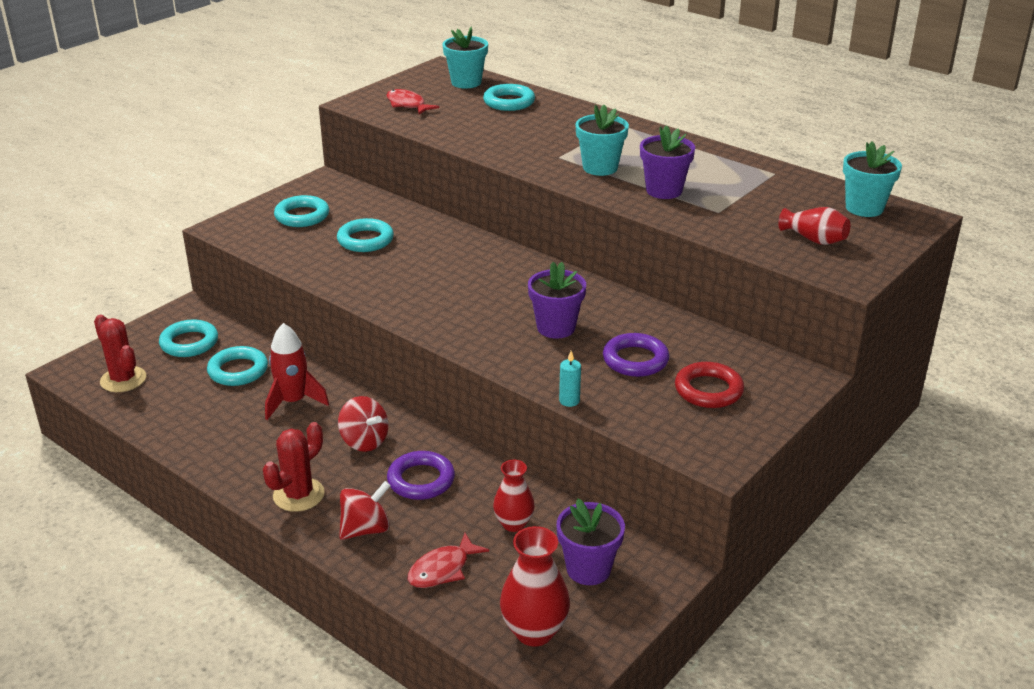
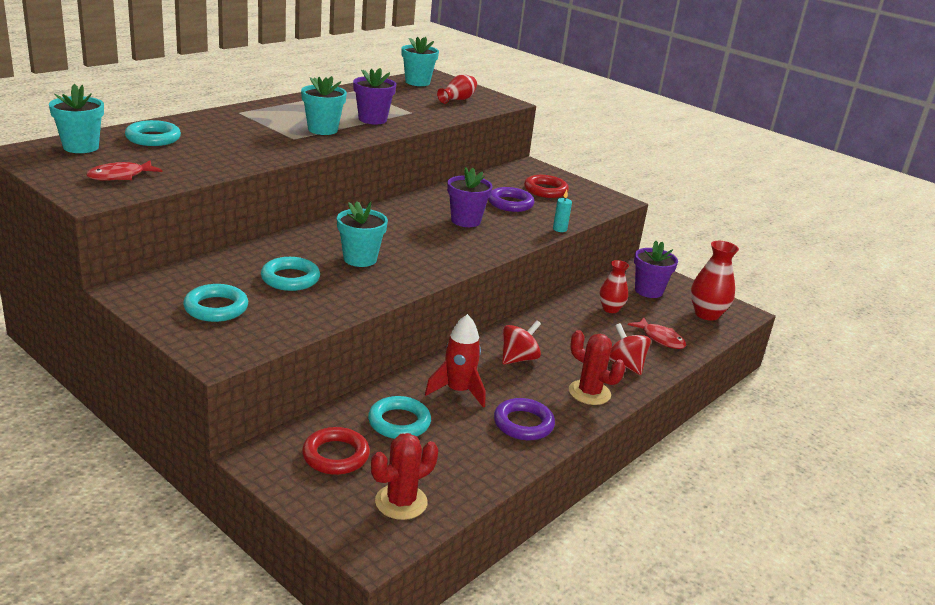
camera: 90 degrees left, 5 degrees down
(189, 343) = (335, 456): turquoise ring -> red ring
(420, 270) = (360, 259): none -> turquoise flower pot
(421, 480) = (566, 338): purple ring -> purple ring (523, 424)

